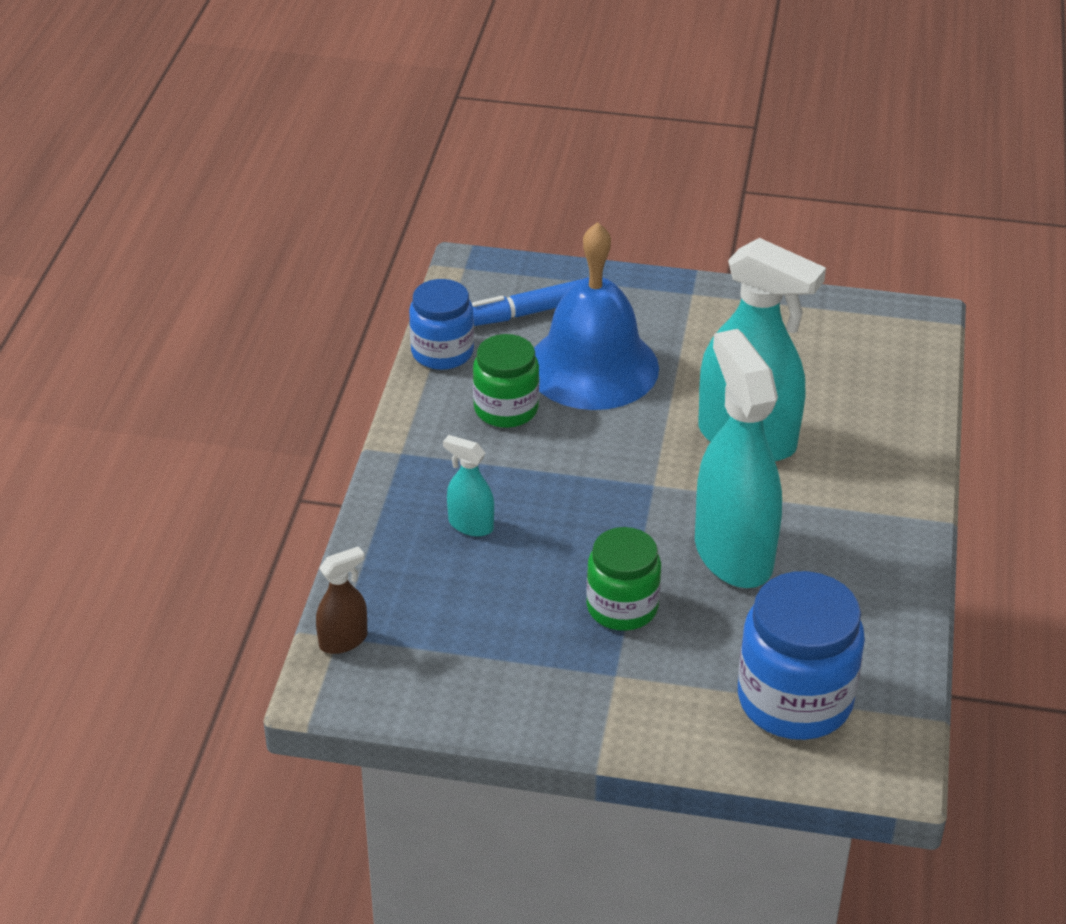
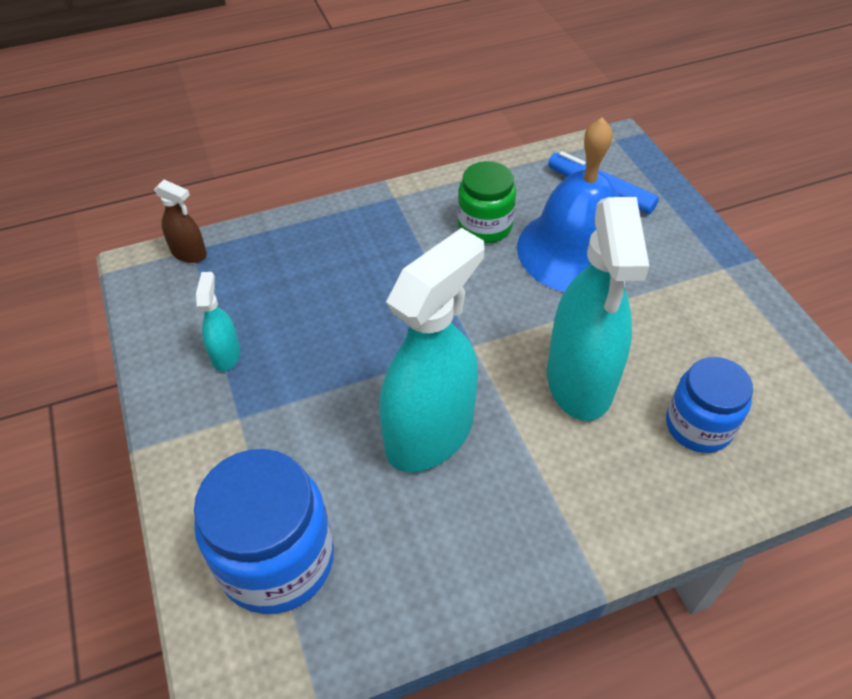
camera: 60 degrees right, 10 degrees up
(442, 352) = (514, 169): blue jar -> blue jar (698, 426)
(470, 525) = (347, 263): turquoise spray bottle -> turquoise spray bottle (226, 355)
(622, 607) = (316, 388): green jar -> none

